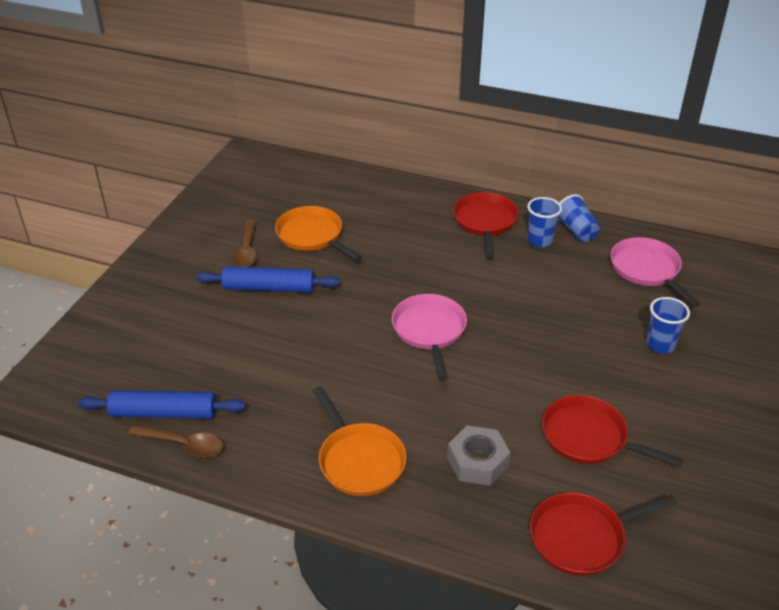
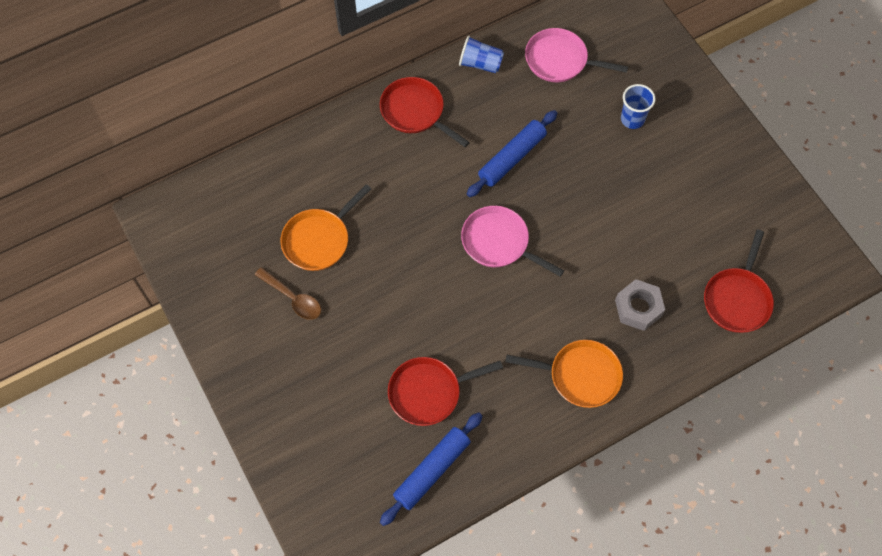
camera: 50 degrees left, 25 degrees up
(184, 444) = (475, 475): brown spoon -> none
(269, 288) = (355, 313): blue rolling pin -> blue rolling pin (512, 158)
(312, 236) = (319, 240): orange pan -> orange pan turned 45 degrees counterclockwise
(540, 240) = (469, 95): blue cup -> none
(589, 437) = (671, 230): red pan -> red pan (429, 392)

